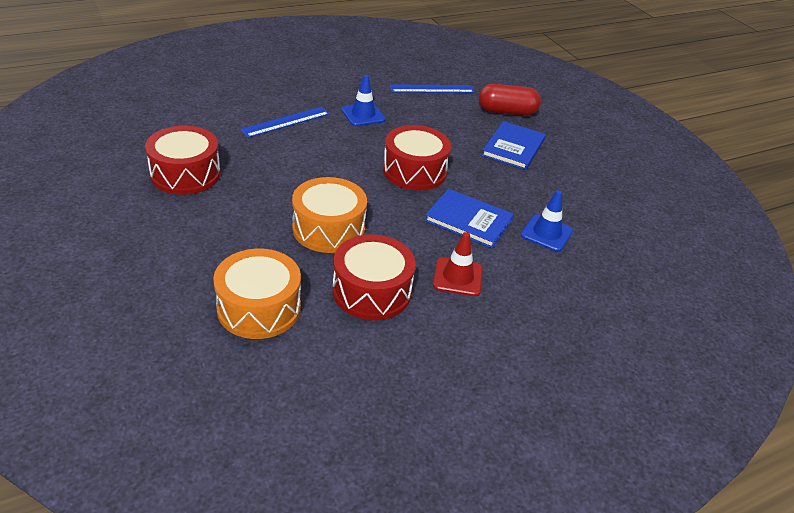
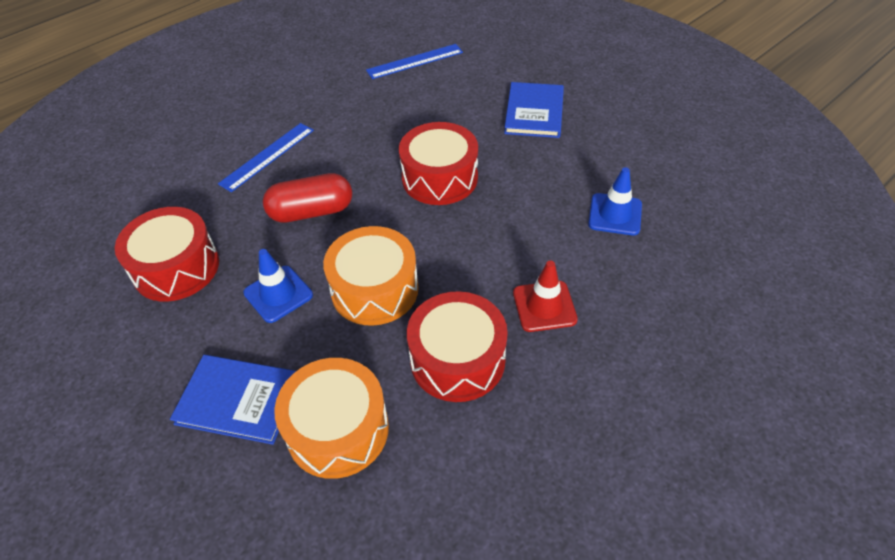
camera: 10 degrees left, 10 degrees up
(363, 115) = (352, 119): blue traffic cone -> blue traffic cone (278, 294)
(468, 220) = (525, 225): blue book -> blue book (238, 400)
(506, 112) = (508, 67): red capsule -> red capsule (311, 212)

